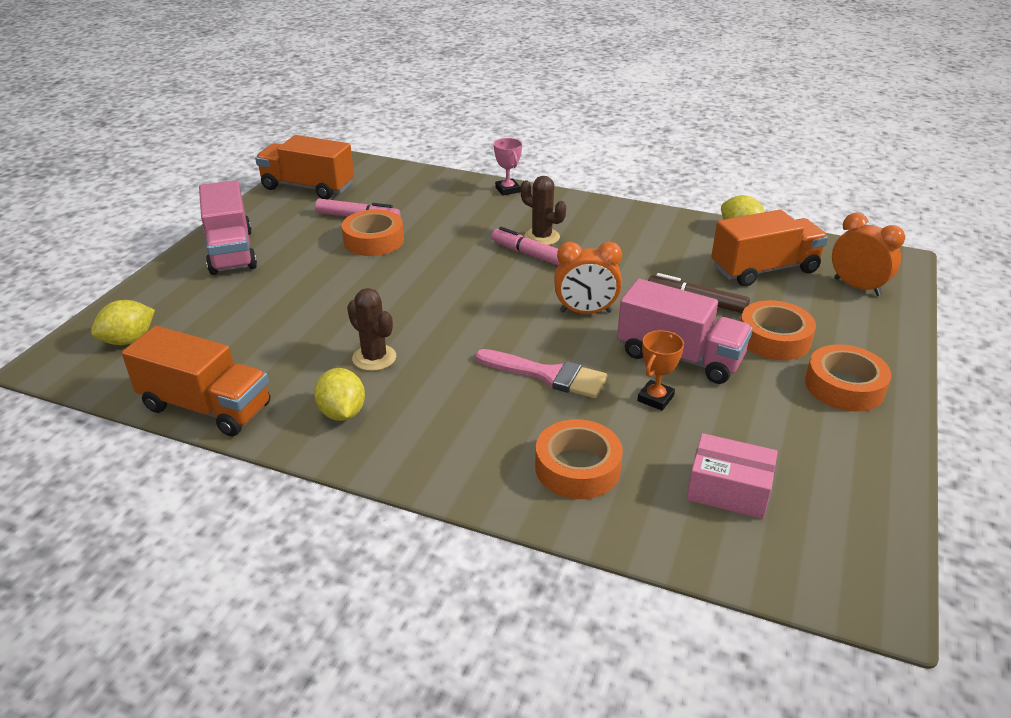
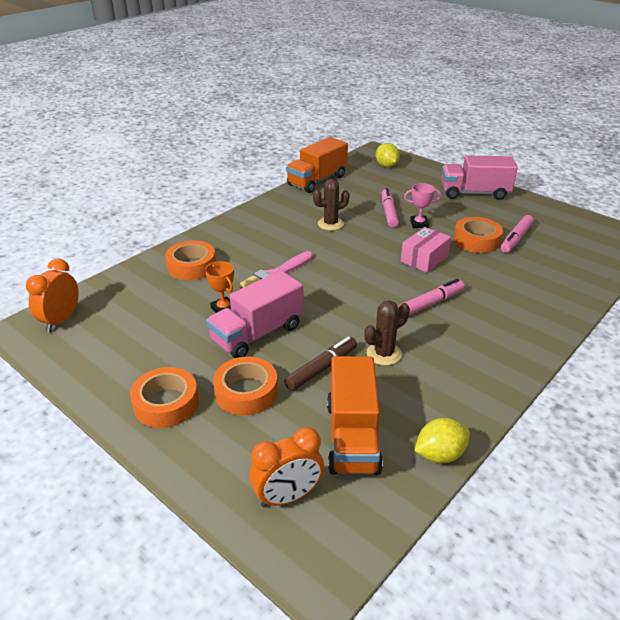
camera: 110 degrees right, 0 degrees up
(308, 187) = (573, 225): orange truck -> none
(316, 312) = (388, 212): none -> pink marker
(342, 413) = (288, 210): yellow lemon -> none
(507, 190) = (562, 317): pink trophy -> pink trophy (419, 224)
(541, 237) = (461, 315): brown cactus -> brown cactus (384, 354)
(585, 312) = (337, 308): orange clock -> orange clock (61, 320)
(728, 490) = (131, 309): pink box -> pink box (424, 259)

